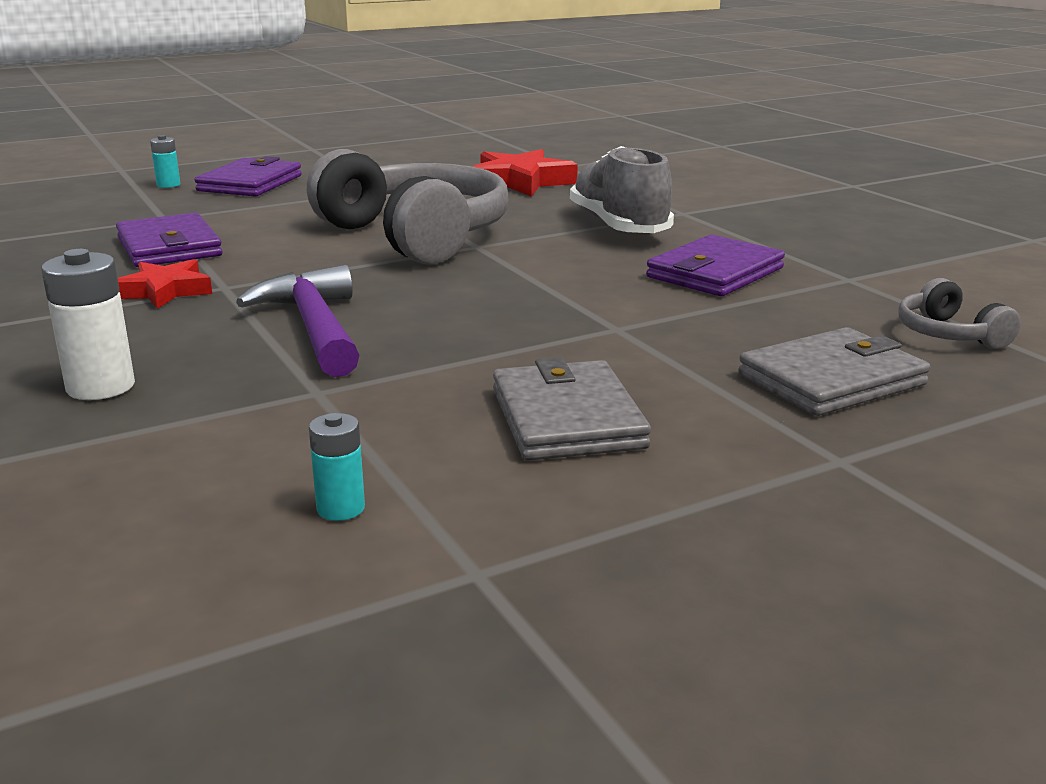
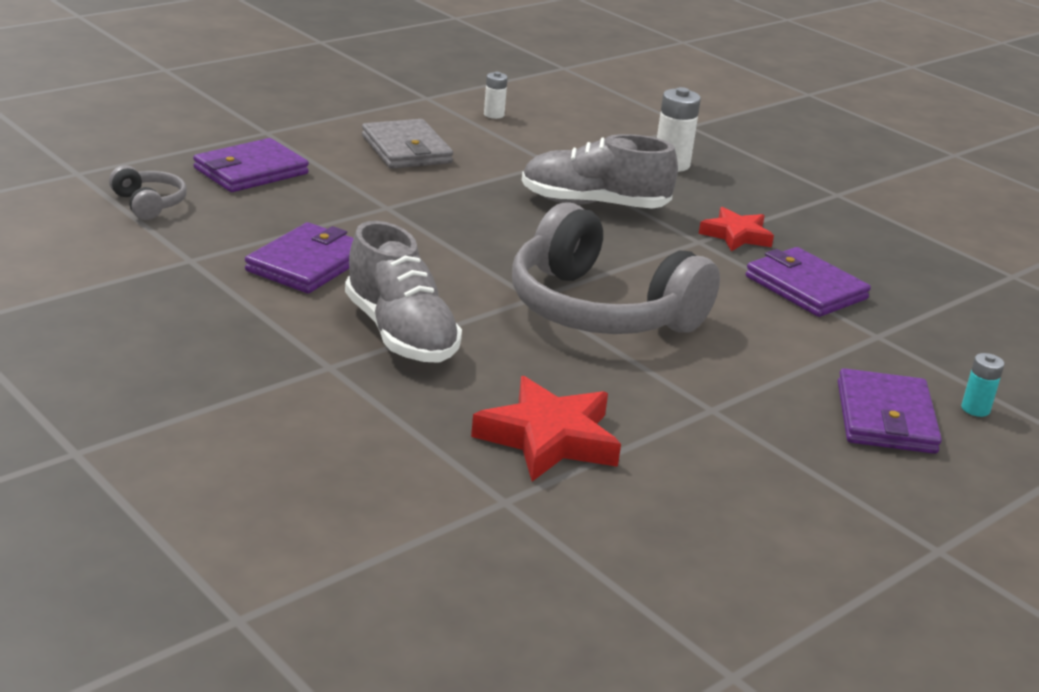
camera: 165 degrees right, 5 degrees up
(314, 327) = (594, 204): purple hammer -> grey shoe
(341, 508) = (494, 115): turquoise battery -> white battery
(832, 380) = (250, 171): grey wallet -> purple wallet

